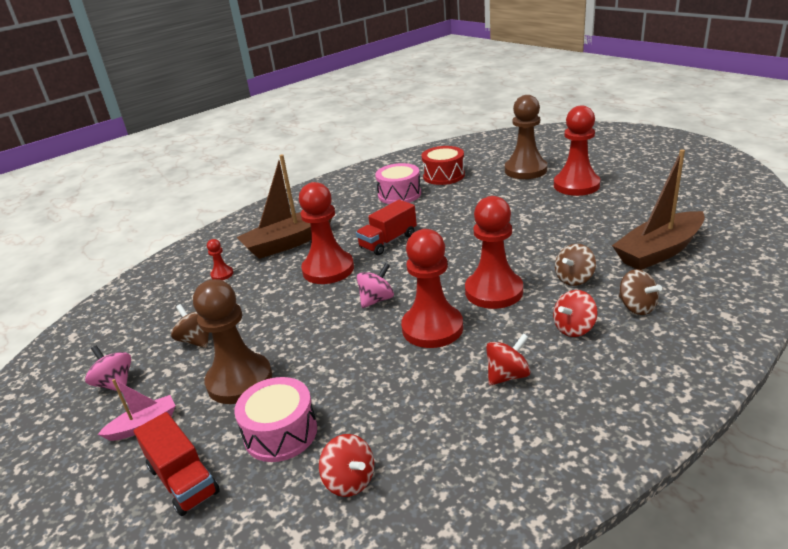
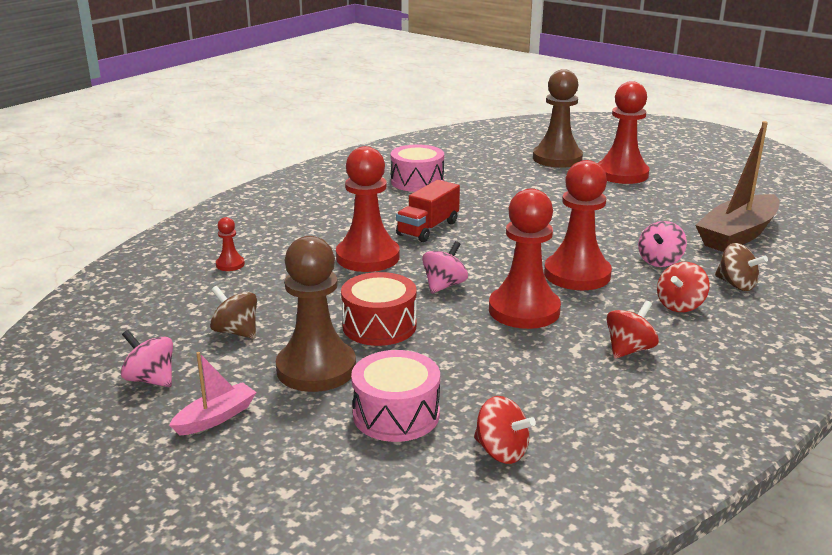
camera: 15 degrees left, 5 degrees down
(183, 480) = (300, 465): red truck -> none
(289, 242) = (301, 231): brown boat -> none
(444, 175) = (462, 163): red drum -> red drum (379, 326)
(574, 279) = (660, 261): brown spinning top -> pink spinning top

